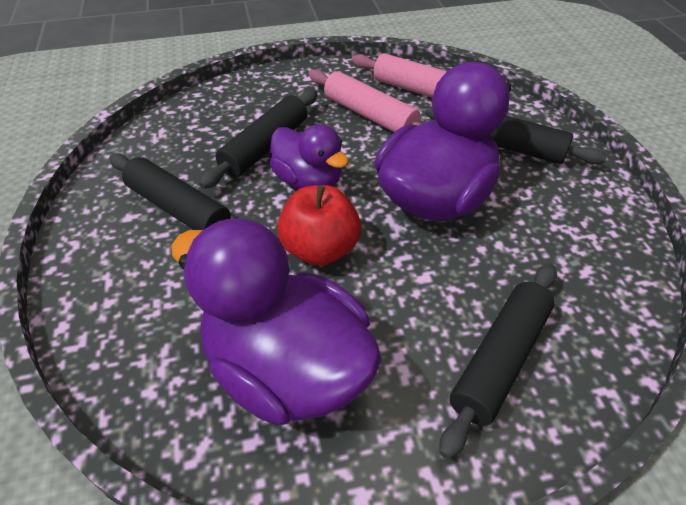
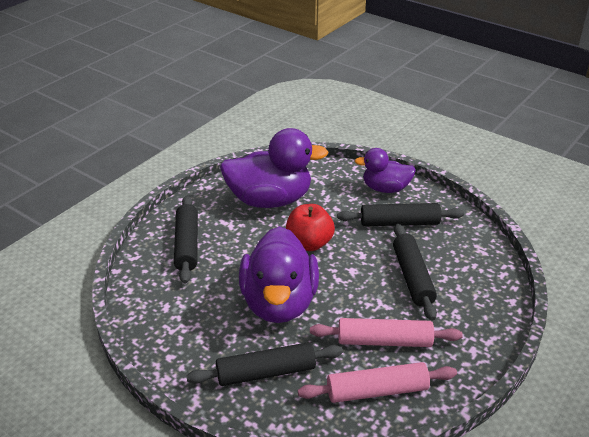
camera: 140 degrees right, 10 degrees down
(308, 181) = (359, 272): purple duck -> purple duck (385, 188)

